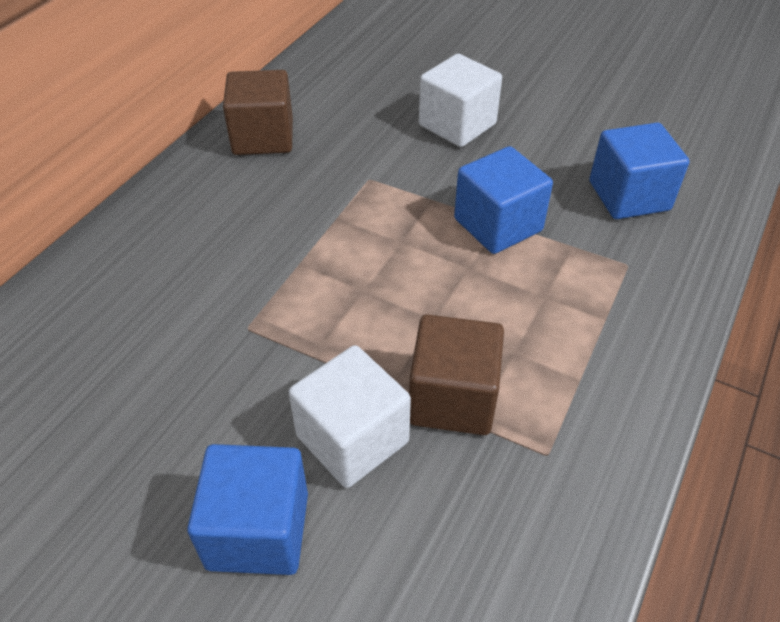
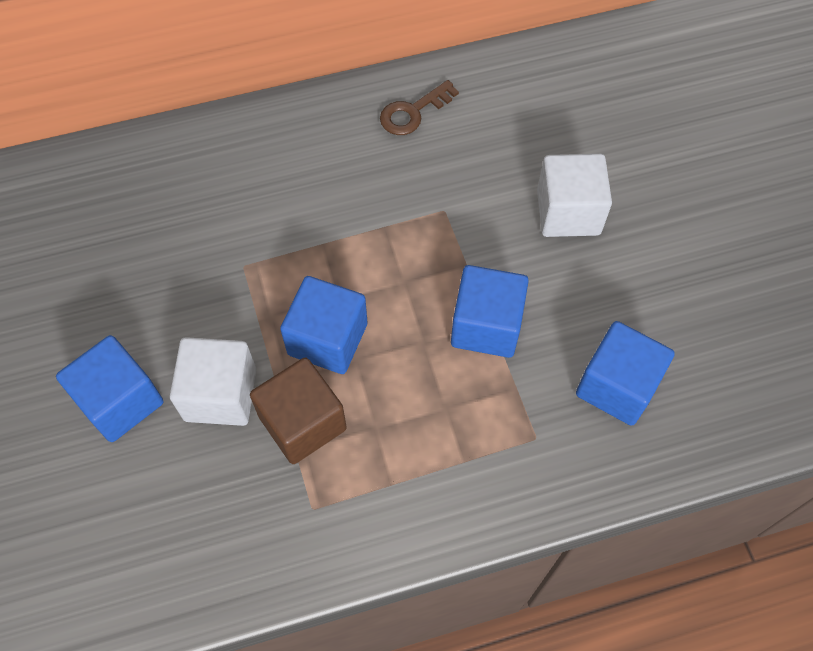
camera: 45 degrees right, 15 degrees up
(263, 137) = (413, 112): brown cube -> brown key
(392, 323) = (327, 339): none -> blue cube

